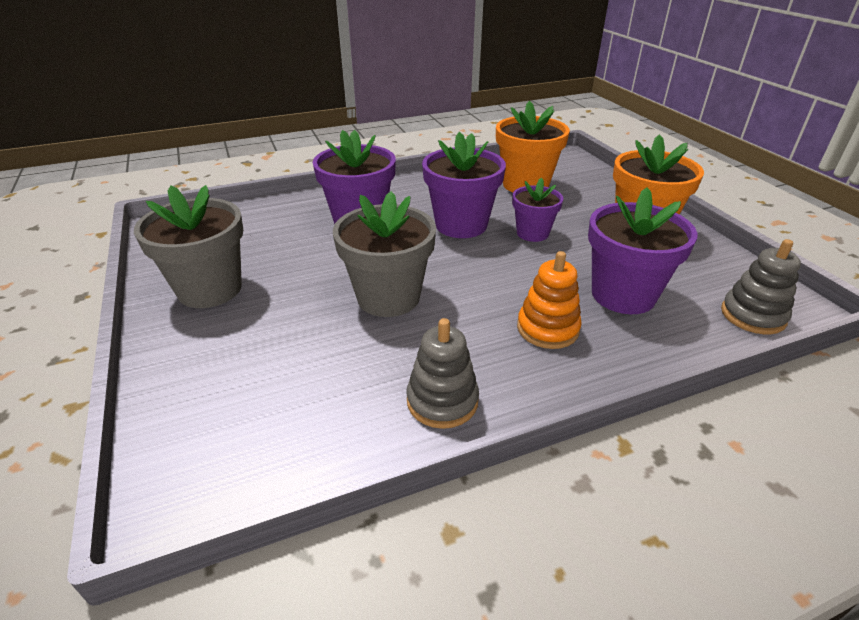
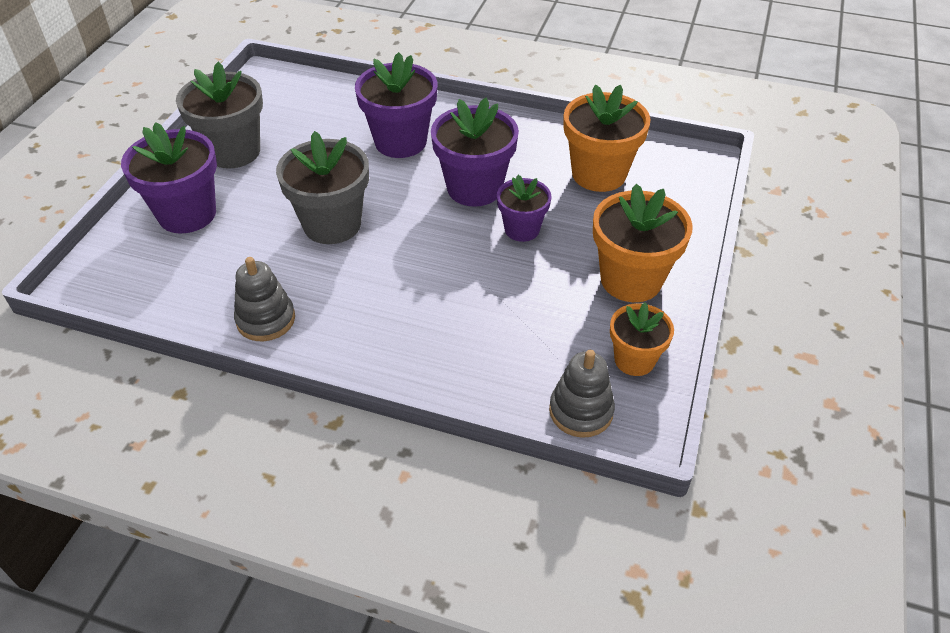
camera: 40 degrees right, 10 degrees up
(547, 329) = (402, 316): orange stacking toy -> none
(623, 295) = (503, 327): purple flower pot -> purple flower pot (187, 214)
(721, 268) = (634, 360): none -> orange flower pot

